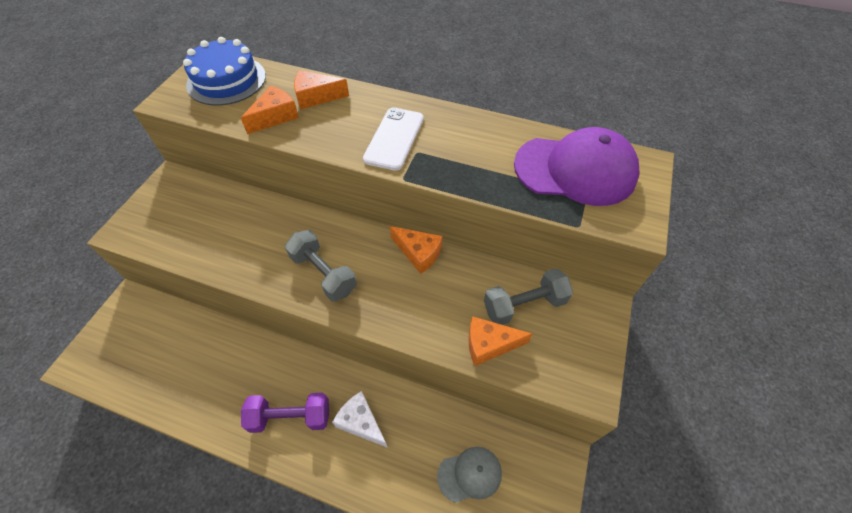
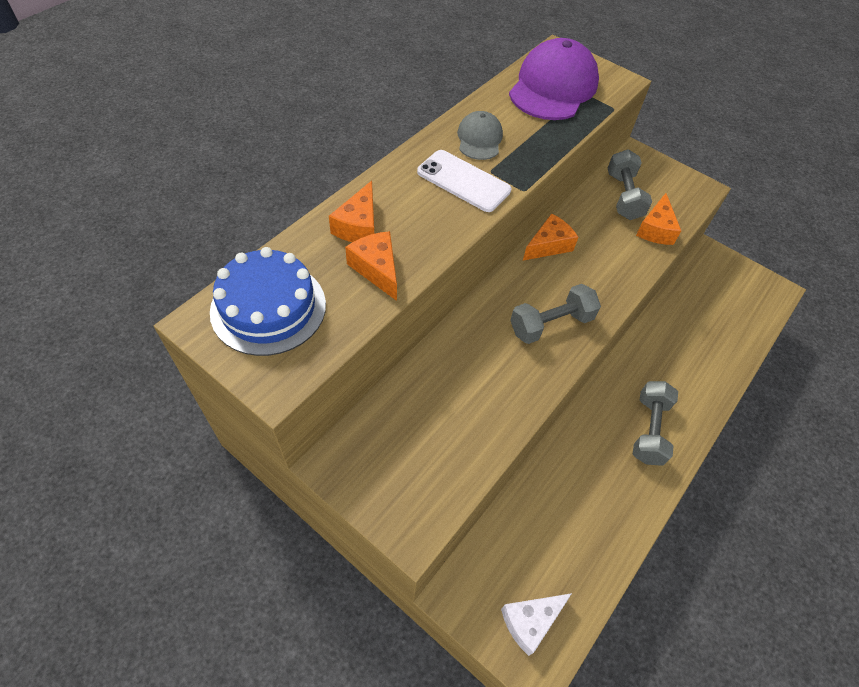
camera: 75 degrees left, 0 degrees up
(290, 417) = (649, 430): purple dumbbell -> grey dumbbell
(361, 422) = (663, 373): white cheese -> white cheese (530, 621)
(470, 474) = (717, 311): grey cap -> grey cap (479, 139)

